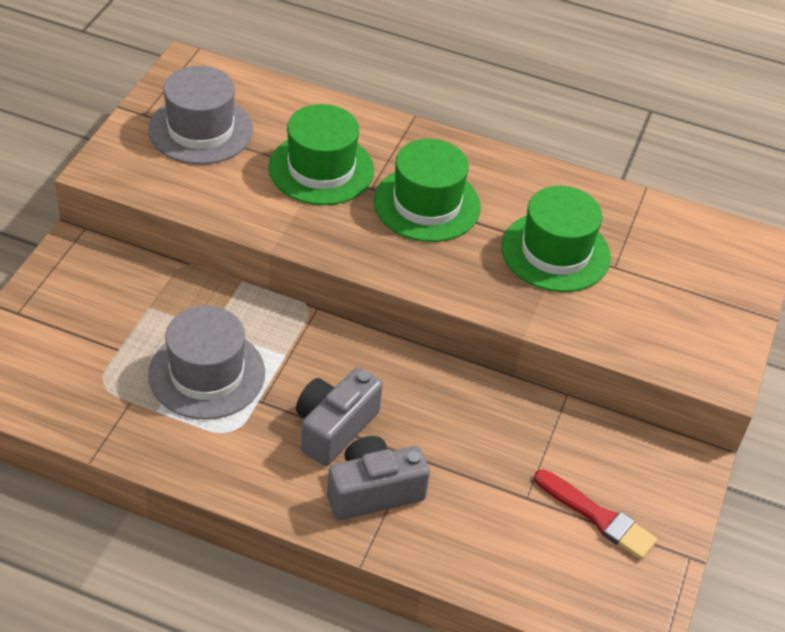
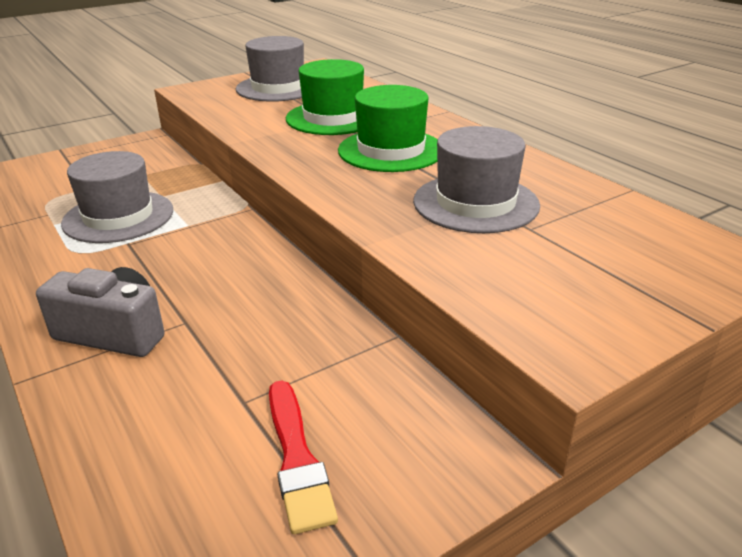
camera: 40 degrees right, 15 degrees down
(334, 427) = (153, 278): grey camera -> none
(555, 252) = (475, 203): green hat -> grey hat

